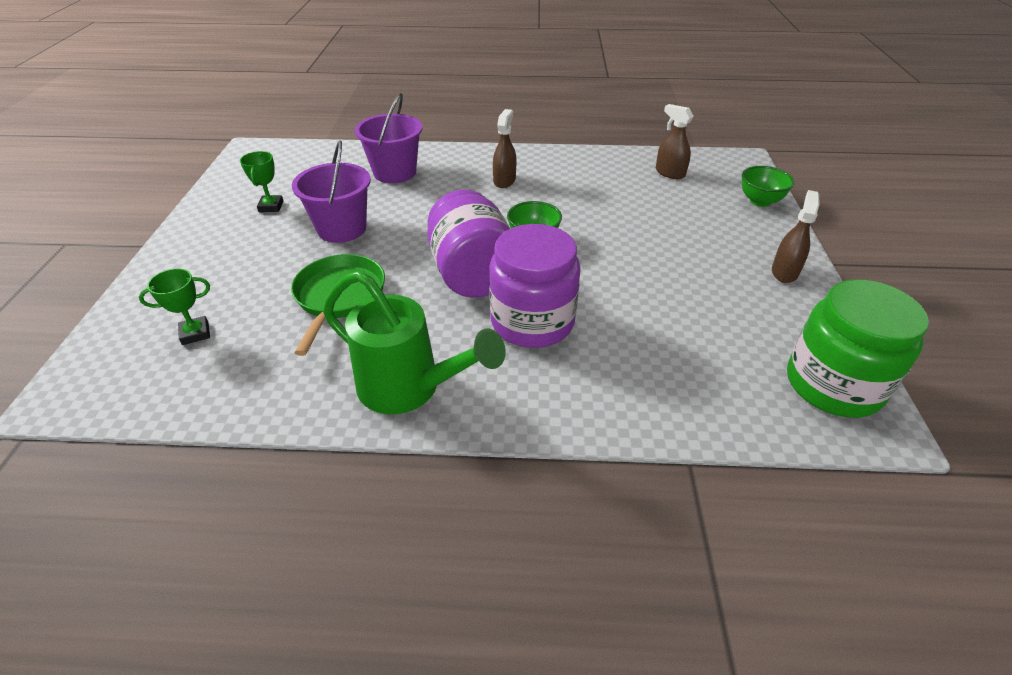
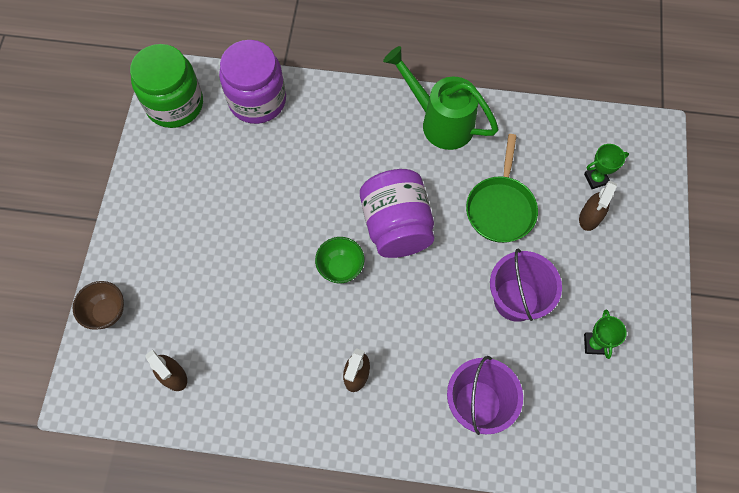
camera: 175 degrees left, 25 degrees up
(532, 322) = (355, 171): purple jar -> purple jar (257, 100)
(760, 201) = (107, 312): green bowl -> brown bowl
(784, 272) = (143, 208): brown spray bottle -> brown spray bottle (590, 217)

